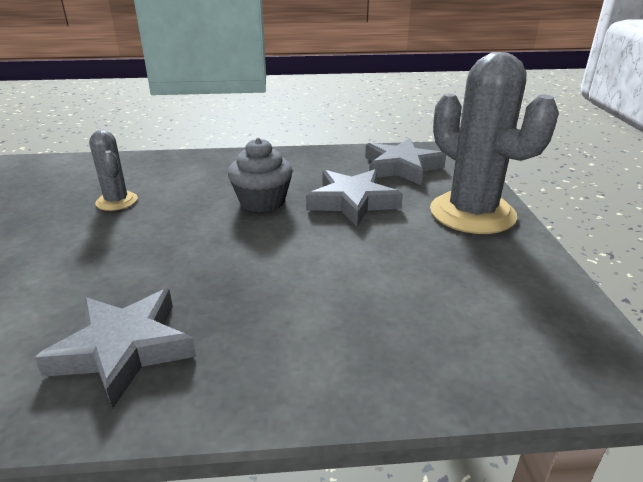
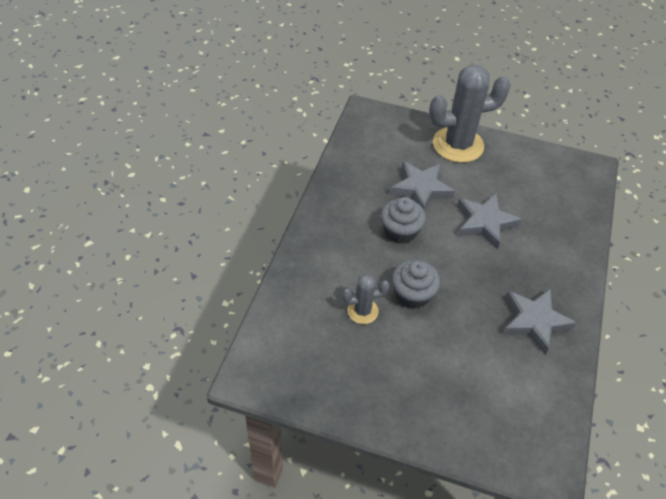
camera: 70 degrees left, 20 degrees up
(153, 227) = (412, 294): none -> grey cupcake
(401, 167) = (381, 146): grey star -> grey star (485, 223)

